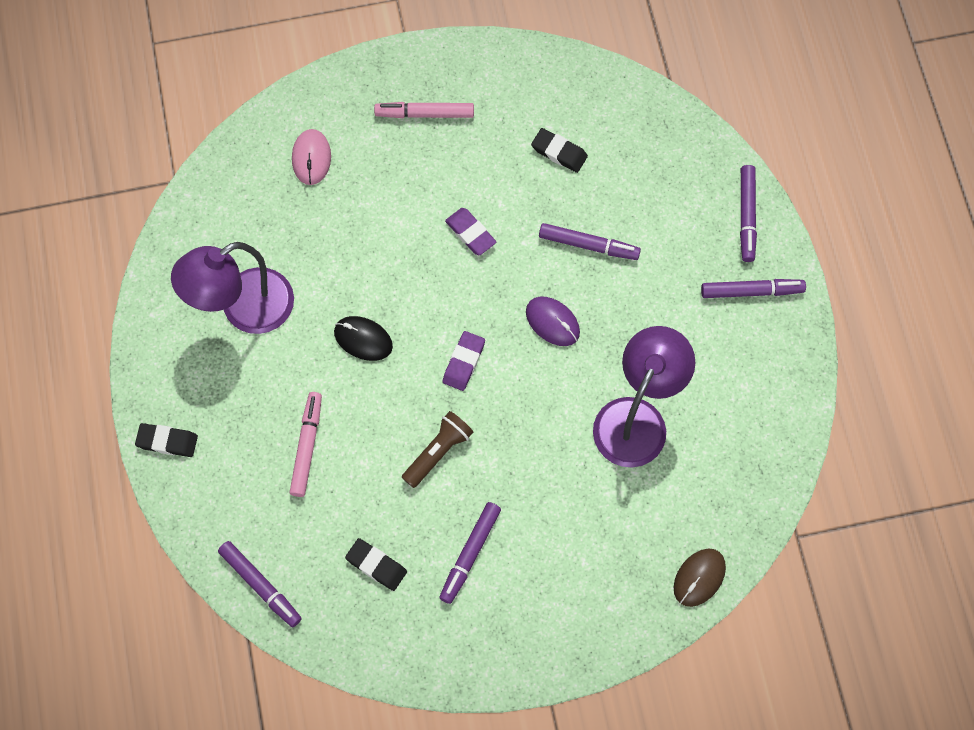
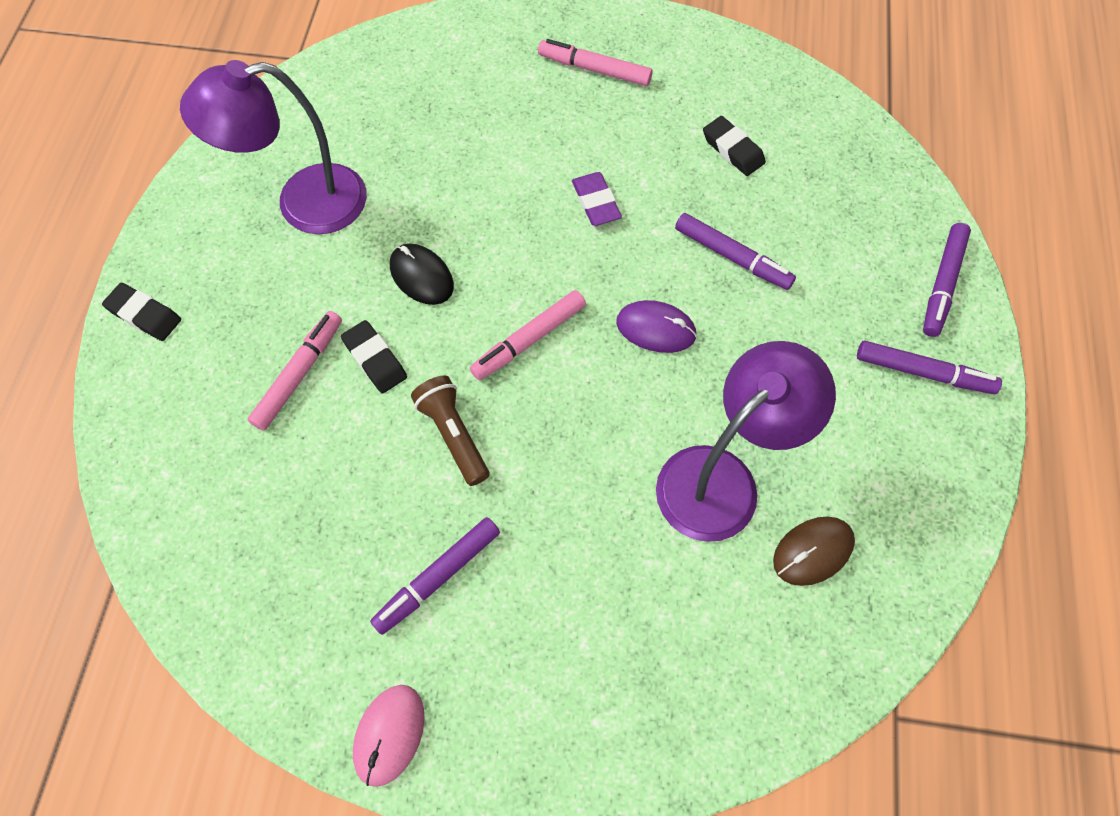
camera: 20 degrees right, 5 degrees down
(260, 585) = (161, 522): purple marker -> none
(311, 158) = (451, 76): pink mouse -> pink mouse (389, 734)
(376, 565) = (313, 548): black eraser -> black eraser (375, 359)
(438, 452) = (453, 434): brown flashlight -> brown flashlight turned 90 degrees counterclockwise
(464, 362) = (529, 340): purple eraser -> pink marker
(552, 322) = (656, 329): purple mouse -> purple mouse turned 45 degrees counterclockwise
(699, 577) = (736, 726): brown mouse -> brown mouse (812, 551)

